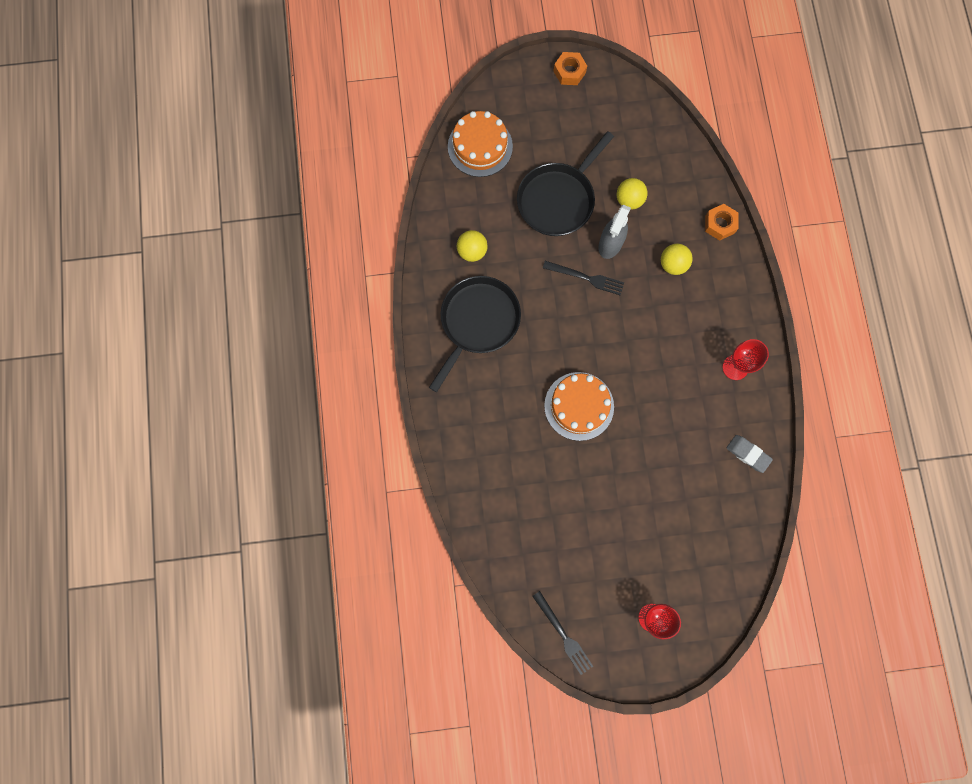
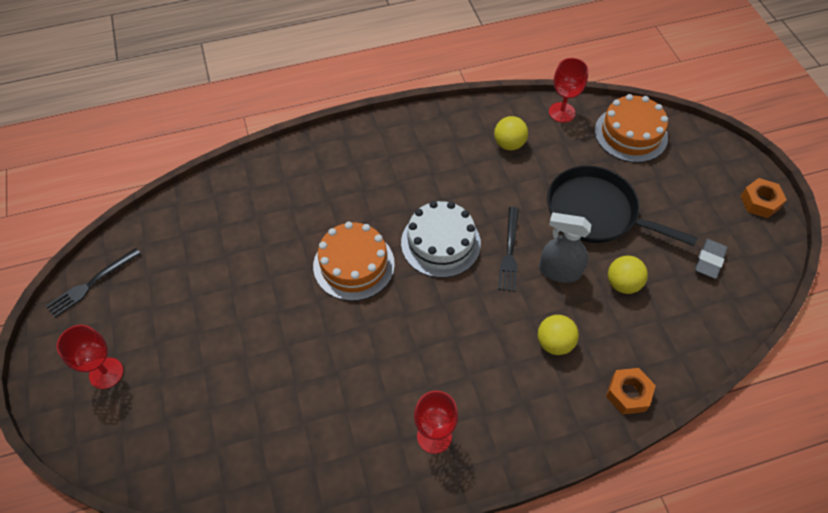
camera: 80 degrees right, 20 degrees down
(443, 197) = (562, 112): none -> red goblet
(477, 322) = (432, 160): black pan -> none
(568, 331) = (440, 243): none -> white cake
(748, 454) = (318, 466): grey eraser -> grey eraser (709, 261)

